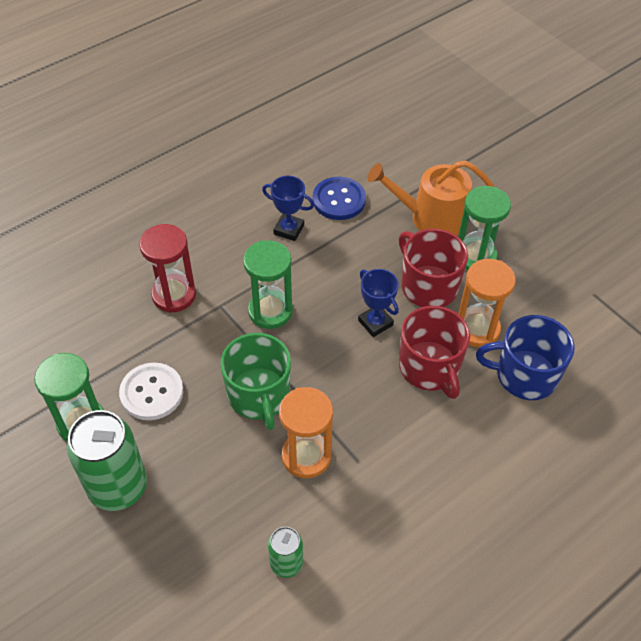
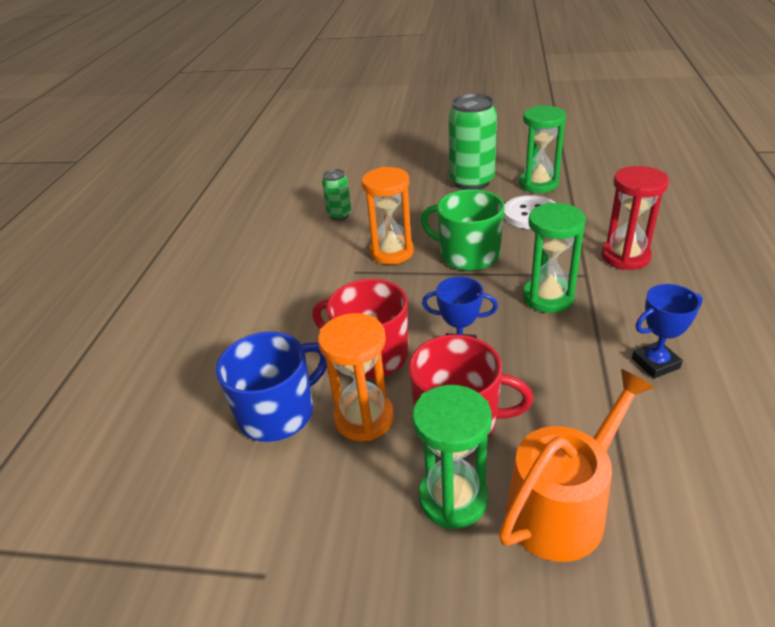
camera: 140 degrees right, 15 degrees down
(339, 200) = (677, 434): blue button -> none

